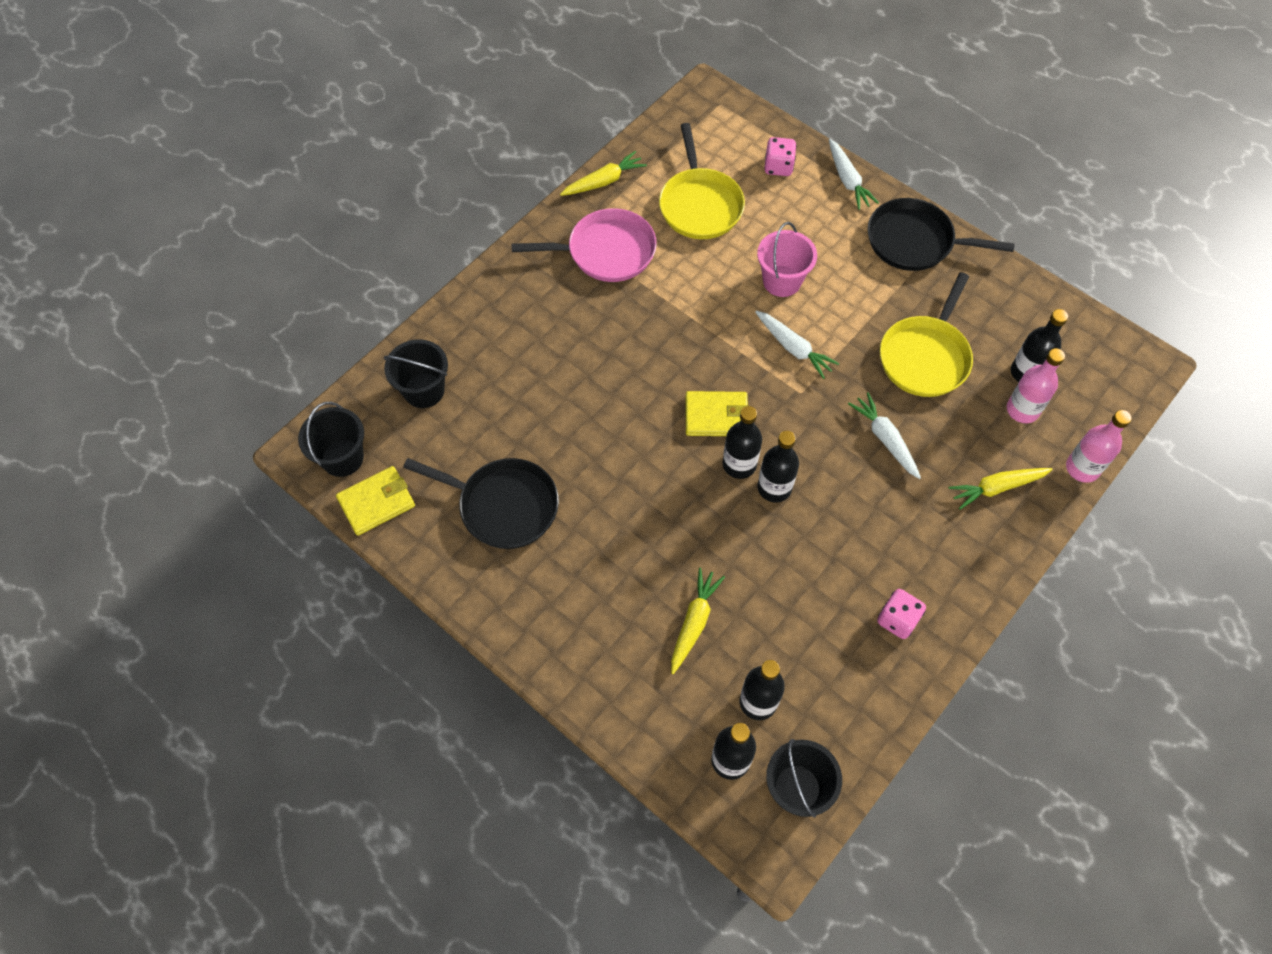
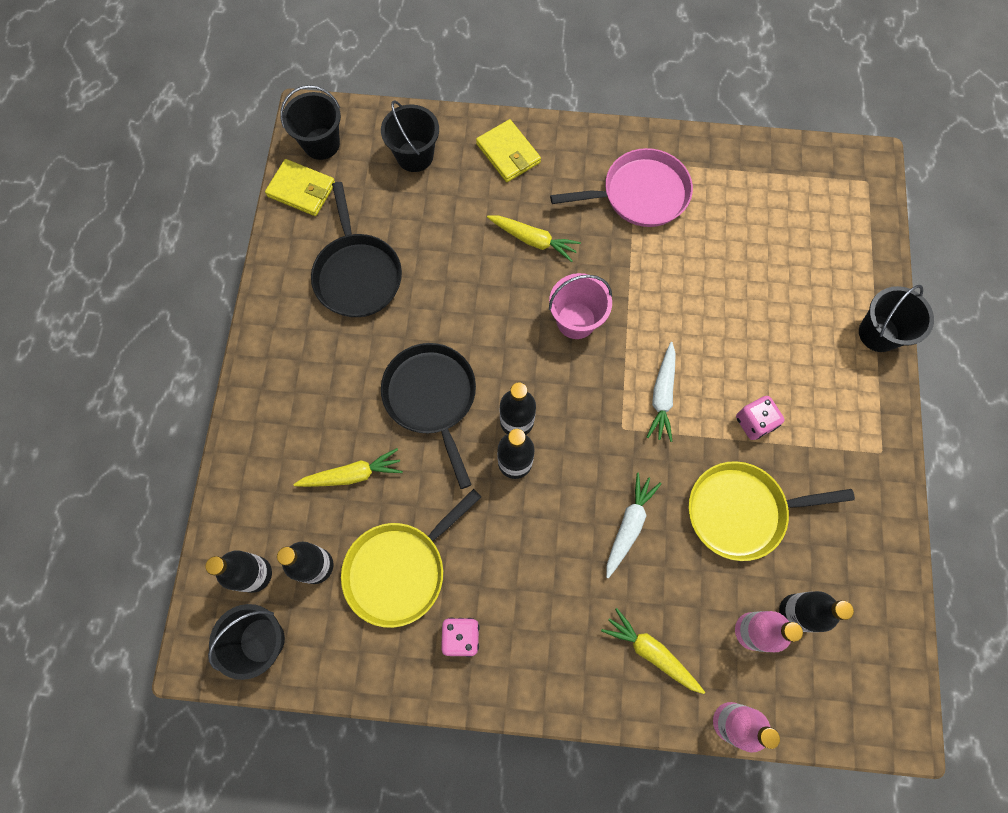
camera: 55 degrees right, 10 degrees up
(603, 181) = (707, 147): yellow carrot -> yellow carrot (533, 240)
(606, 251) = (640, 194): pink pan -> pink pan turned 60 degrees counterclockwise
(700, 205) = (746, 233): yellow pan -> yellow pan (400, 569)
(716, 416) = (548, 375): yellow wallet -> yellow wallet (508, 153)
(778, 167) = (841, 268): pink dice -> pink dice (754, 422)
(781, 281) = (723, 345): pink bucket -> pink bucket (576, 320)
(847, 180) = (878, 333): white carrot -> black bucket
(915, 241) = (860, 430): black pan -> black pan (432, 398)

